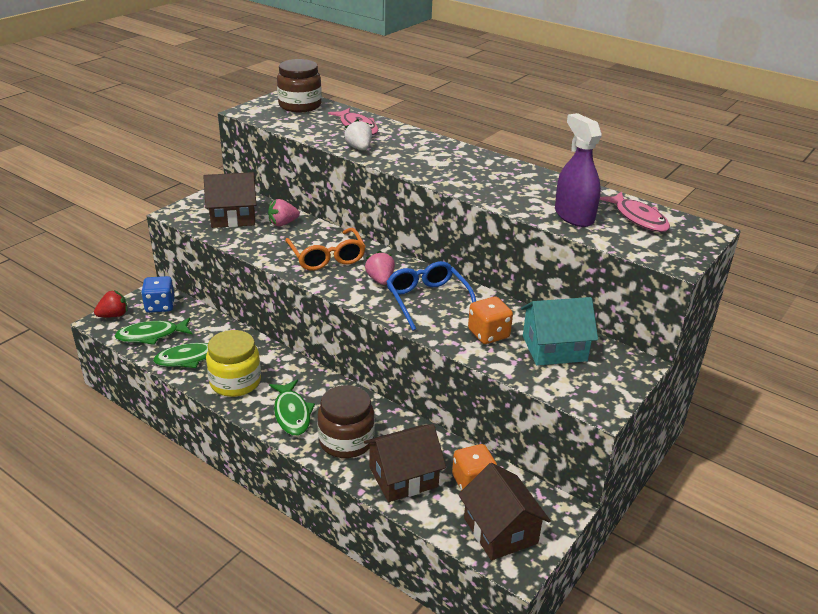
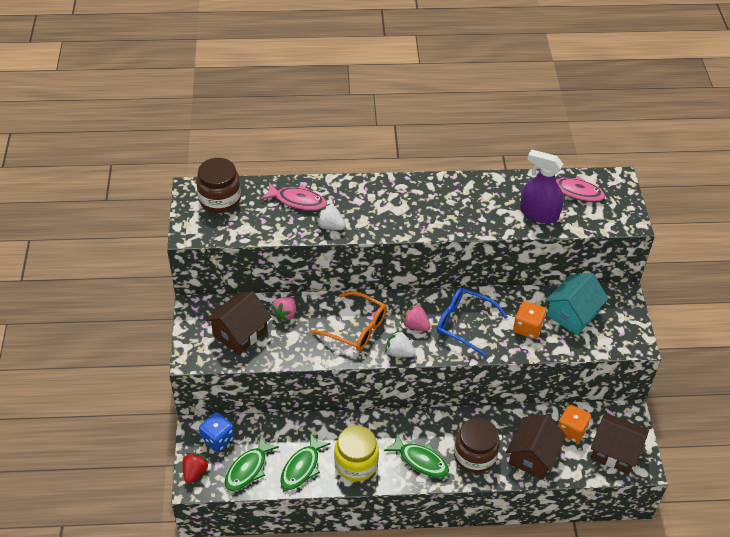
camera: 40 degrees left, 15 degrees up
(338, 289) = (399, 352): none -> white strawberry

